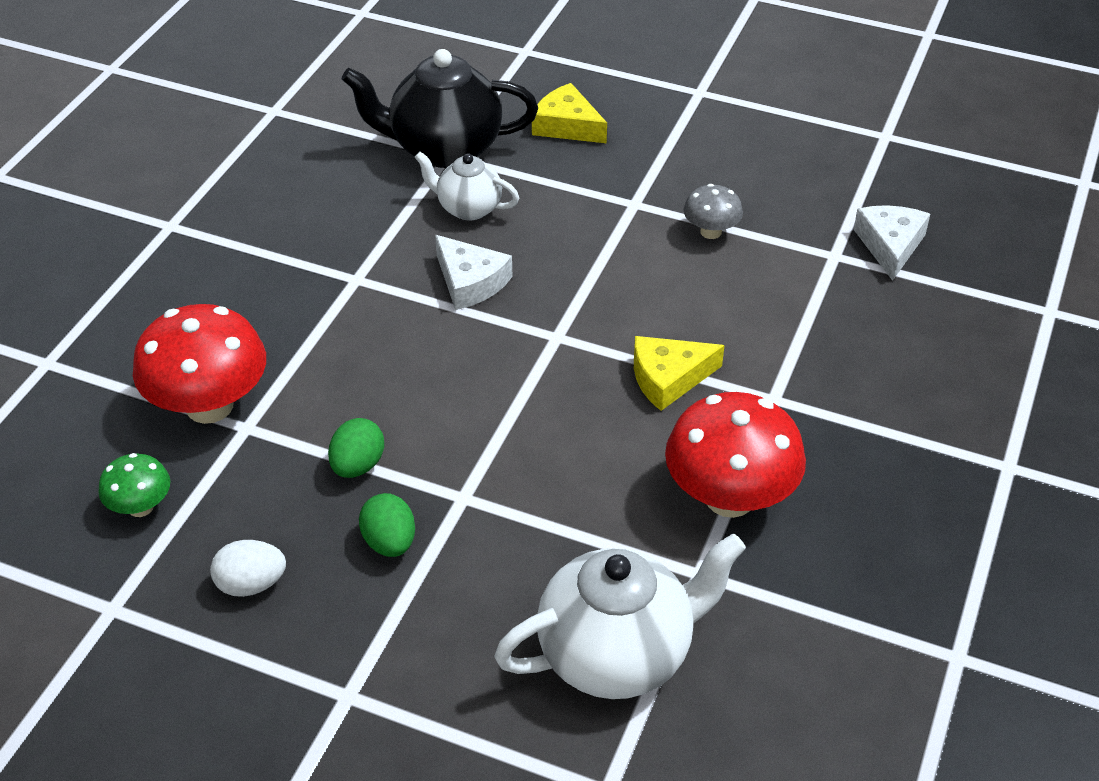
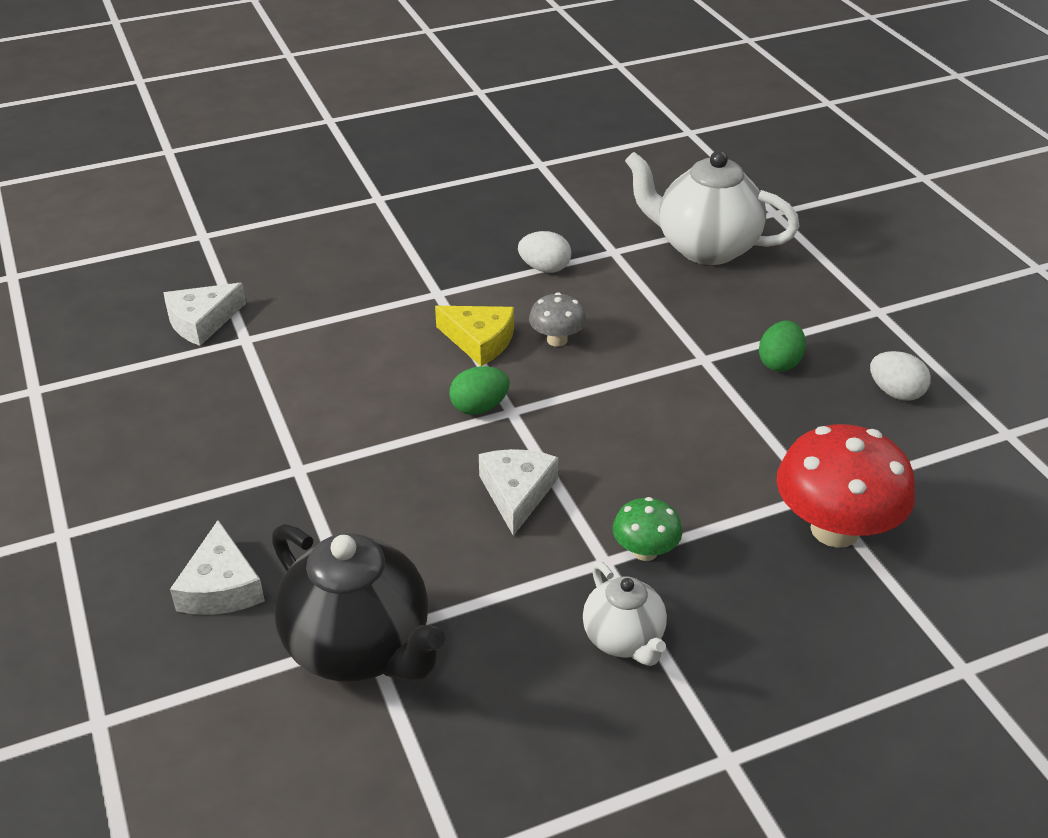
camera: 135 degrees left, 5 degrees down
(140, 507) = (946, 486): green mushroom -> green mushroom (645, 551)
(358, 465) = (756, 417): green egg -> green egg (479, 407)
(468, 208) = (428, 562): white teapot -> white teapot (624, 639)
(567, 125) = (221, 587): yellow cheese -> white cheese
(711, 232) = (288, 409): grey mushroom -> grey mushroom (557, 340)
(729, 498) = (544, 268): red mushroom -> white egg

